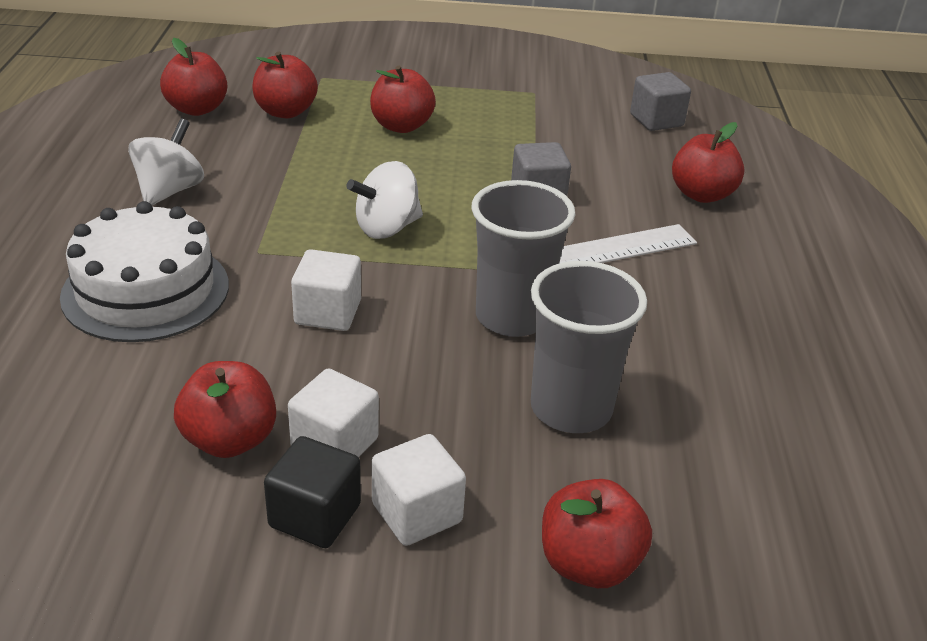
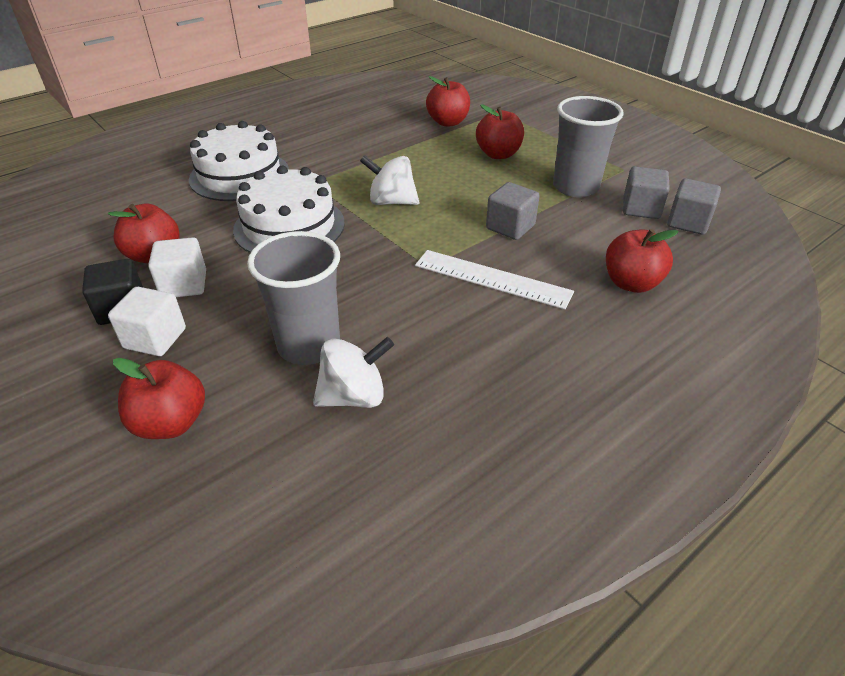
camera: 50 degrees right, 5 degrees up
(169, 191) = (326, 137): white spinning top -> white spinning top (354, 396)
(197, 109) = (407, 104): red apple -> none
(328, 312) = (289, 226): white cube -> white cake
(512, 317) = (369, 281): grey cup -> grey cup (575, 187)
(606, 124) = (641, 208): none -> grey cube

